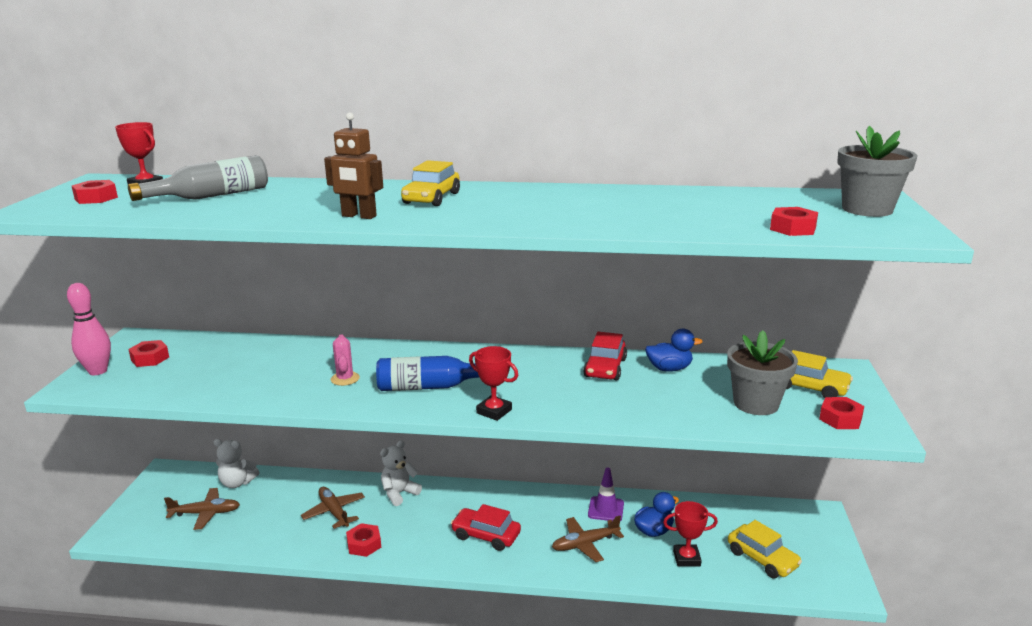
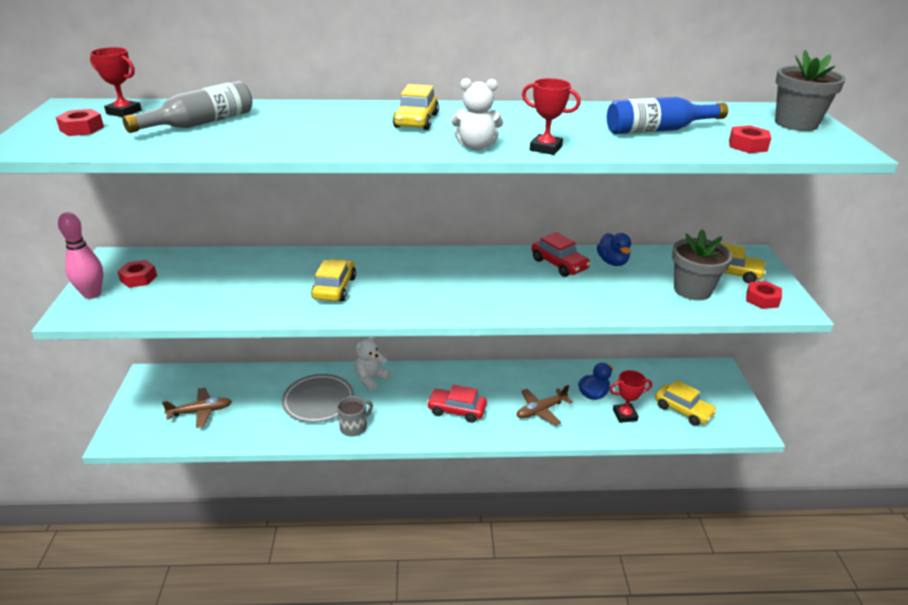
camera: 10 degrees left, 10 degrees up
(237, 483) = (220, 381): white teddy bear -> white teddy bear (476, 146)
(334, 512) = (318, 400): brown plane -> grey plate
(345, 379) = (334, 288): pink cactus -> yellow car
(358, 216) = (360, 143): brown robot -> none
(364, 544) = (354, 427): red nut -> grey mug
(432, 386) = (416, 291): blue bottle -> blue bottle (658, 130)
(494, 411) = (479, 311): red trophy -> red trophy (545, 148)
(605, 368) = (559, 264): red car -> red car turned 45 degrees counterclockwise
(606, 509) = (550, 379): purple traffic cone -> none
(669, 369) = (612, 262): blue duck -> blue duck turned 90 degrees clockwise

